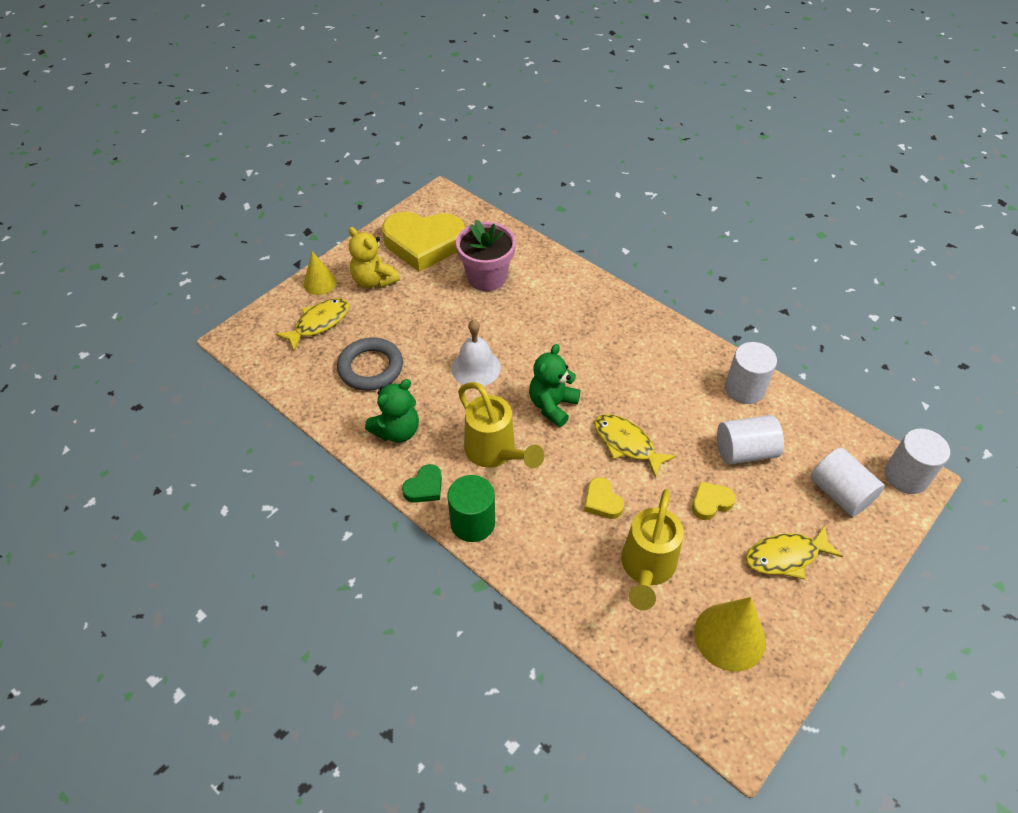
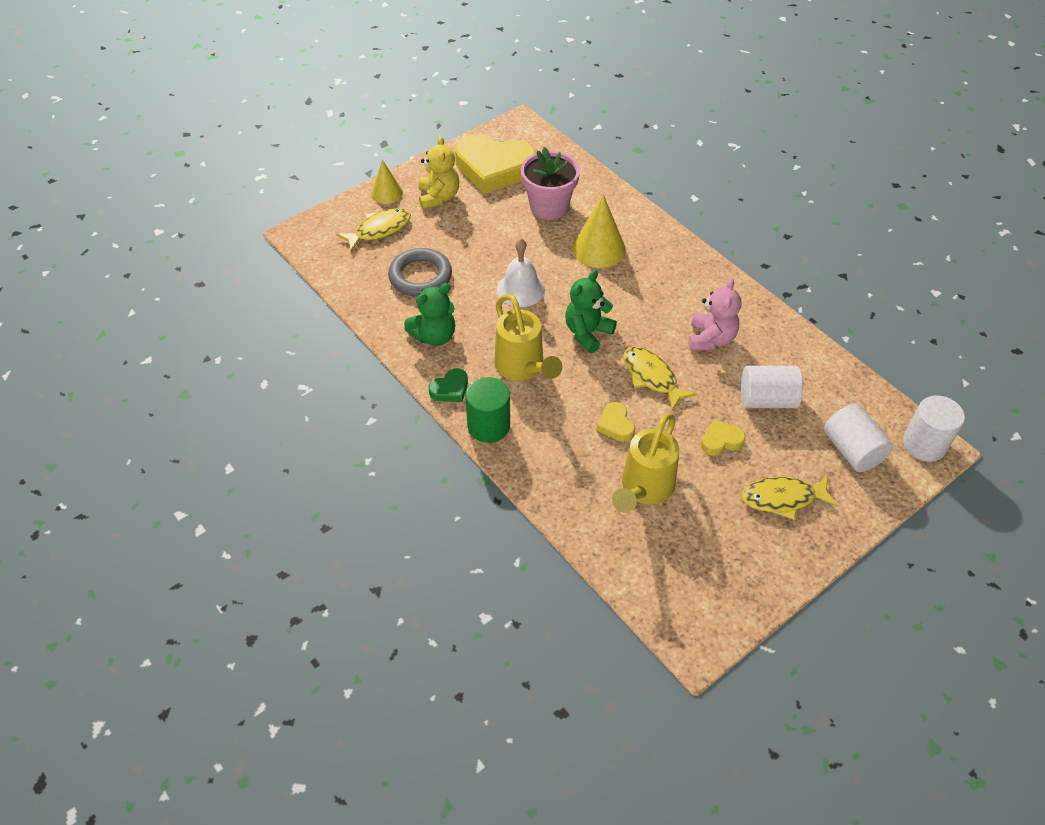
camera: 10 degrees right, 0 degrees up
(374, 281) = (438, 197): yellow teddy bear -> yellow teddy bear turned 150 degrees counterclockwise
(675, 395) = (711, 339): none -> pink teddy bear
(729, 636) = (709, 559): yellow cone -> yellow cone (598, 249)
(744, 388) = (782, 342): white cylinder -> none

